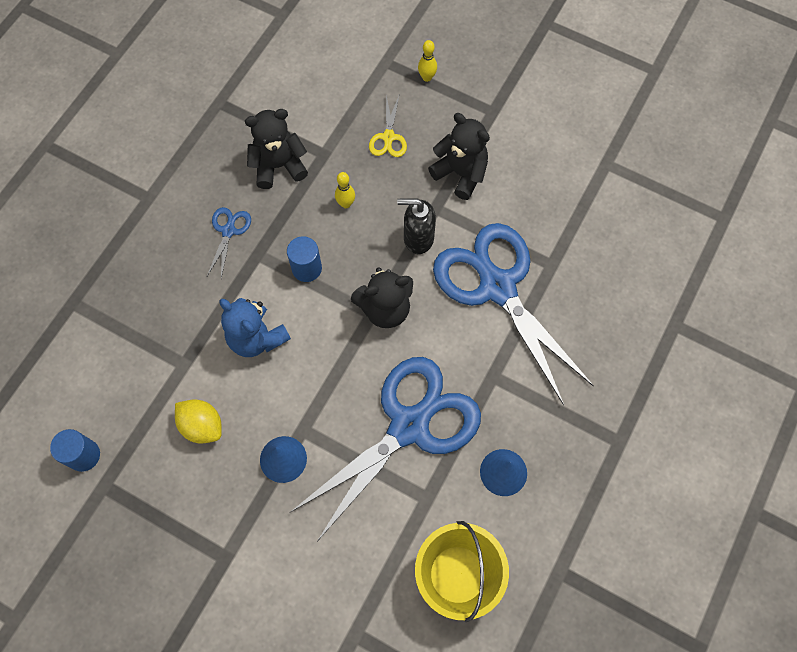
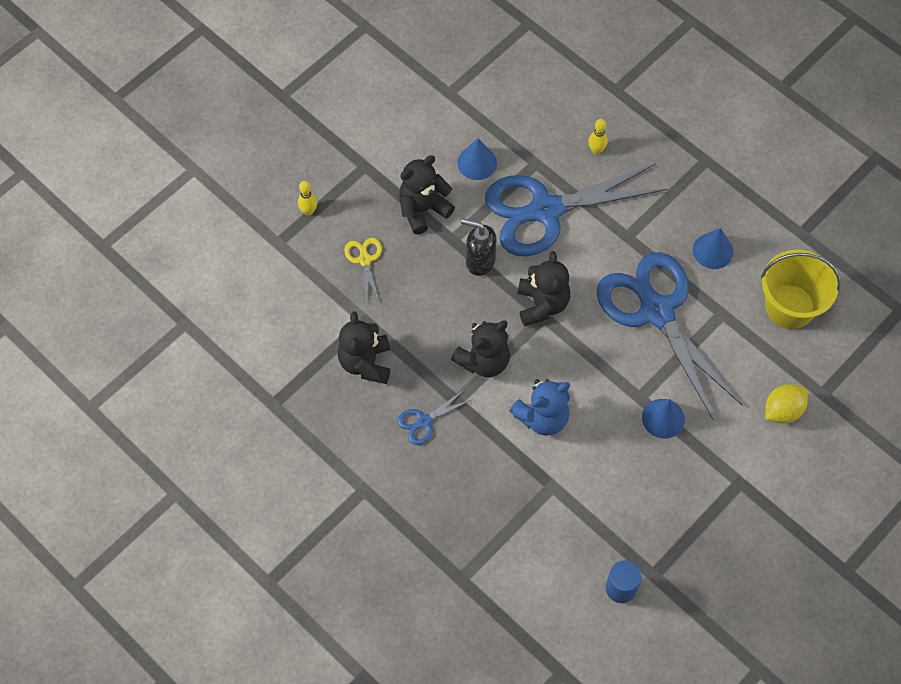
camera: 75 degrees left, 5 degrees down
(202, 425) = (616, 480): yellow lemon -> yellow lemon (782, 410)
(228, 231) = (424, 421): blue scissors -> blue scissors turned 60 degrees counterclockwise
(306, 268) = (483, 361): blue cylinder -> black teddy bear
(346, 204) = (425, 313): yellow bowling pin -> yellow bowling pin (596, 150)
(388, 137) = (365, 260): yellow scissors -> yellow scissors turned 120 degrees counterclockwise
(418, 238) = (479, 261): black soap dispenser -> black soap dispenser turned 90 degrees clockwise
(532, 209) = (477, 163): none -> blue cone

